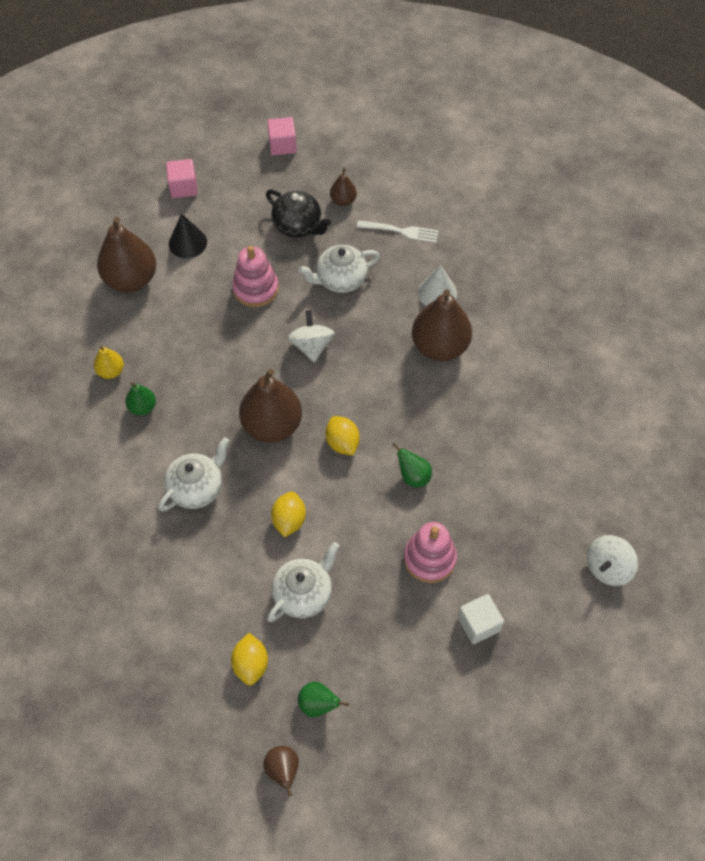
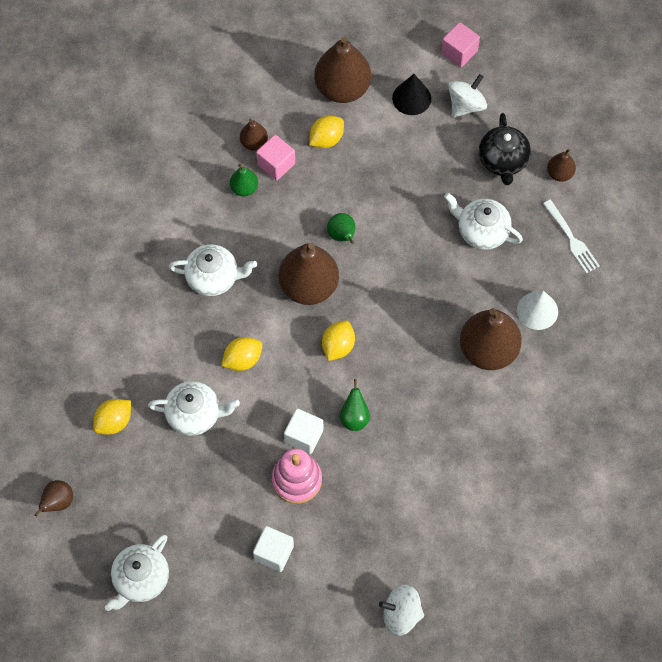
camera: 50 degrees right, 5 degrees up
(111, 371) = (254, 143): yellow pear -> brown pear
(161, 321) = (326, 139): none -> yellow lemon
(255, 289) = (415, 179): pink stacking toy -> none
(282, 145) = (570, 86): pink cube -> pink cube (276, 164)
(311, 346) = (402, 259): white spinning top -> white spinning top (466, 105)
(318, 704) = (122, 489): green pear -> green pear (342, 236)
(396, 525) = (304, 436): none -> white cube
(414, 752) = (140, 579): none -> white teapot

